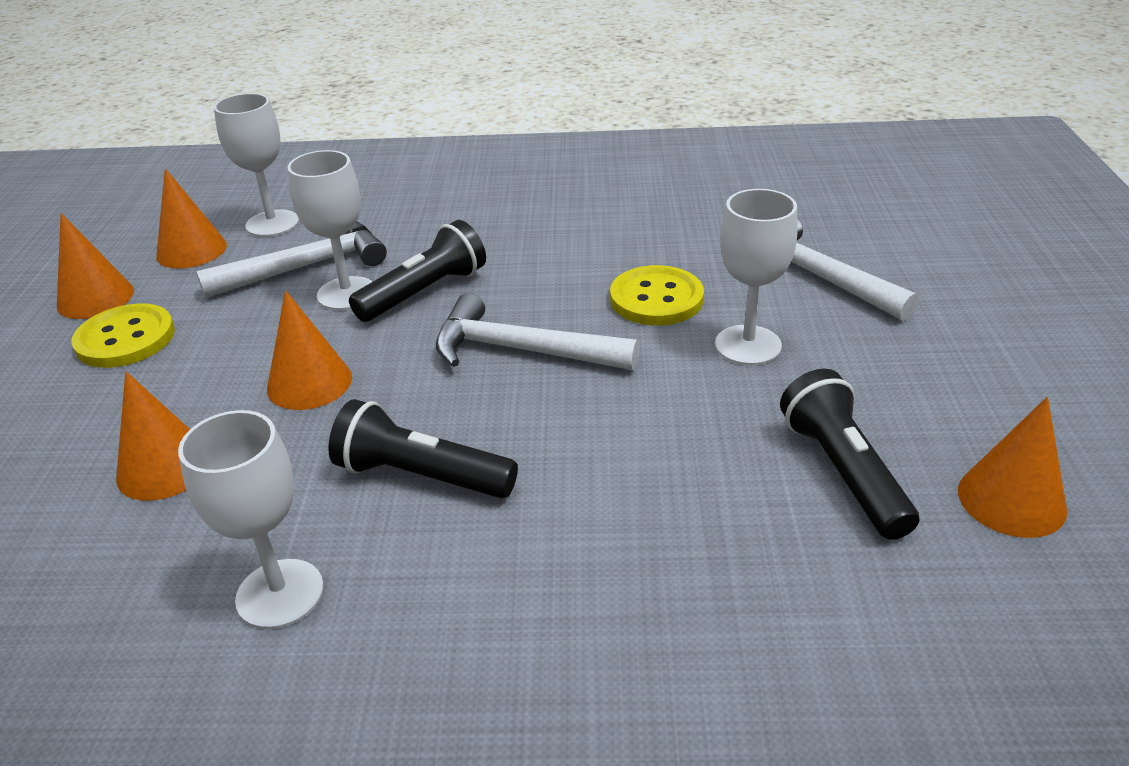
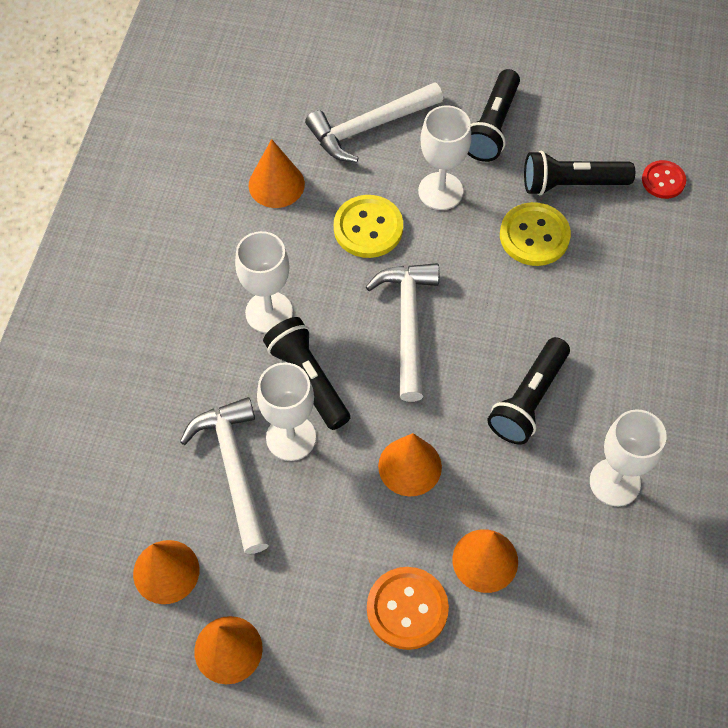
camera: 80 degrees left, 25 degrees up
(110, 410) = (407, 609): none -> orange button
(125, 339) = (307, 612): yellow button -> yellow button (534, 236)
(272, 223) = (139, 500): white goblet -> white goblet (269, 312)
(521, 350) = (408, 324): white hammer -> white hammer turned 150 degrees clockwise
(896, 375) = (492, 126): none -> black flashlight
(929, 593) = (663, 180): none -> red button
(1011, 500) = (607, 120): orange cone -> orange cone (276, 184)

